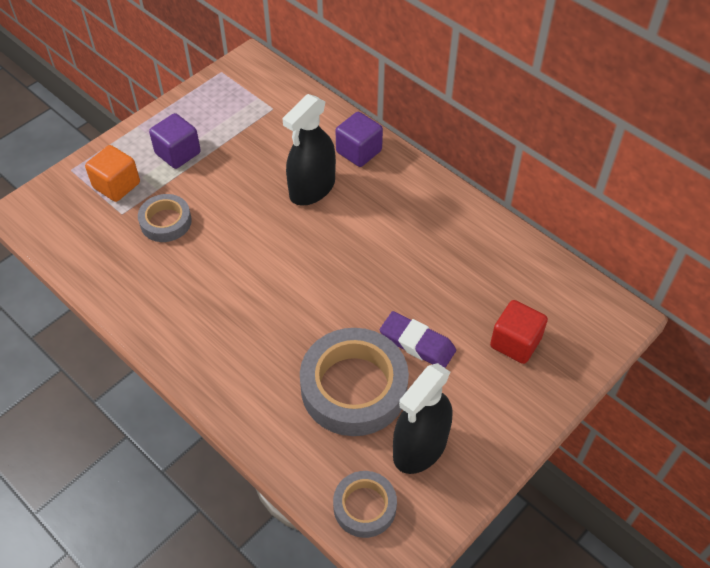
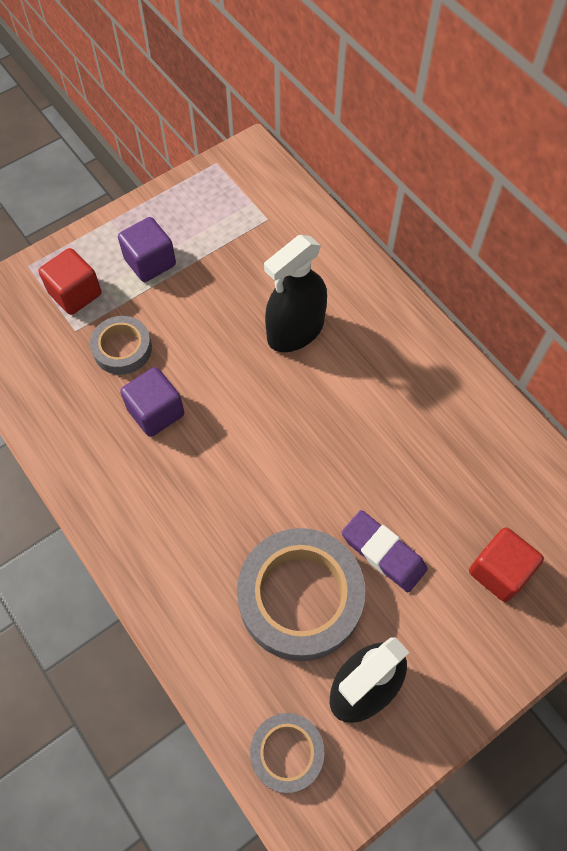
camera: 10 degrees right, 10 degrees up
(116, 185) = (75, 293): orange cube -> red cube
(359, 151) = (358, 290): purple cube -> purple cube (156, 412)

